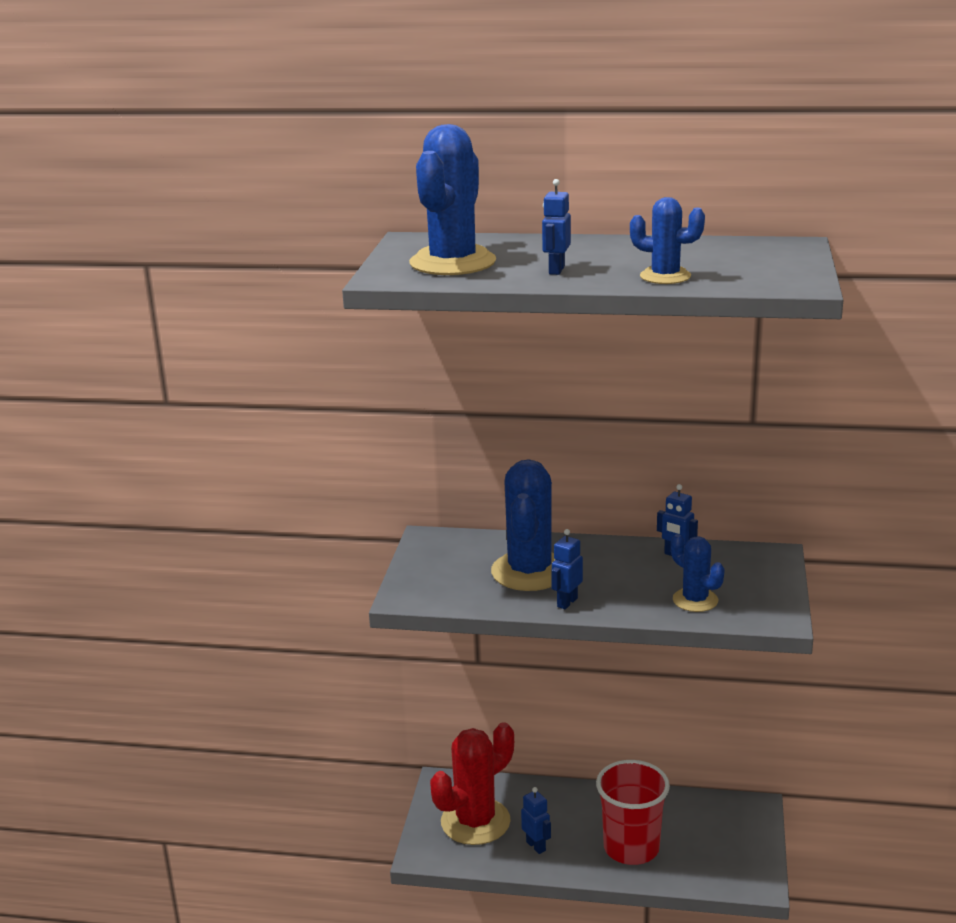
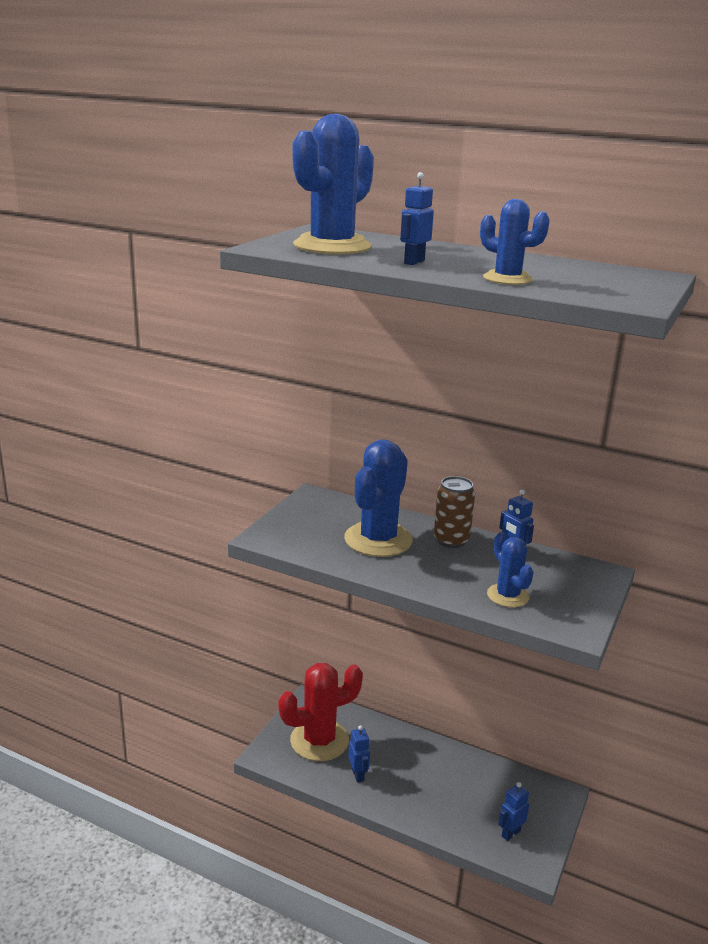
camera: 15 degrees right, 0 degrees up
(567, 602) = (393, 572): blue robot -> blue robot (510, 833)
(606, 555) = (451, 540): none -> brown can
(631, 848) = (436, 799): red cup -> none

